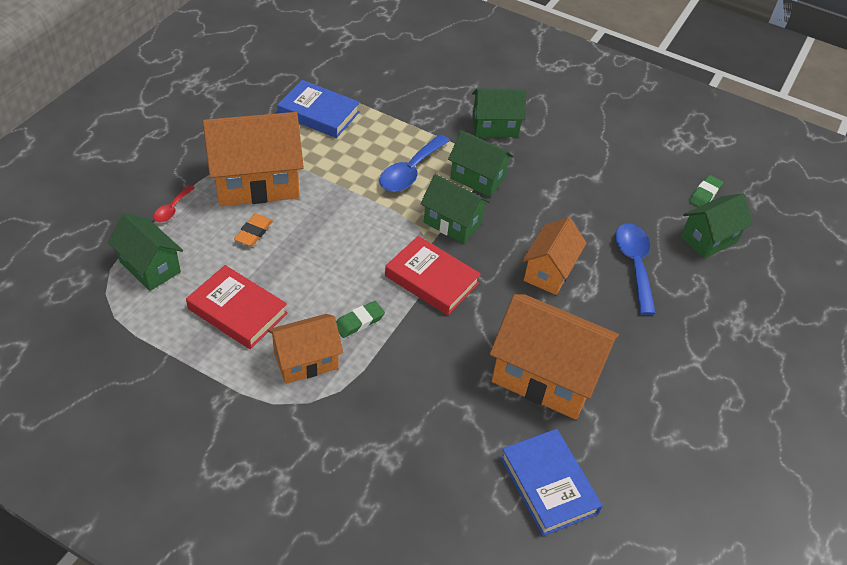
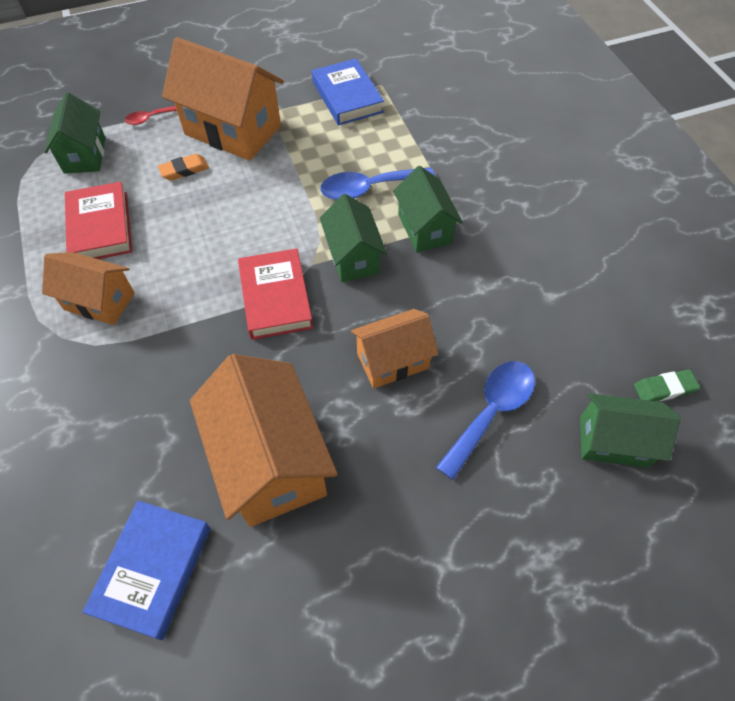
camera: 45 degrees right, 10 degrees up
(359, 321) = (175, 296): green eraser -> none
(495, 126) = (498, 189): green house -> none

